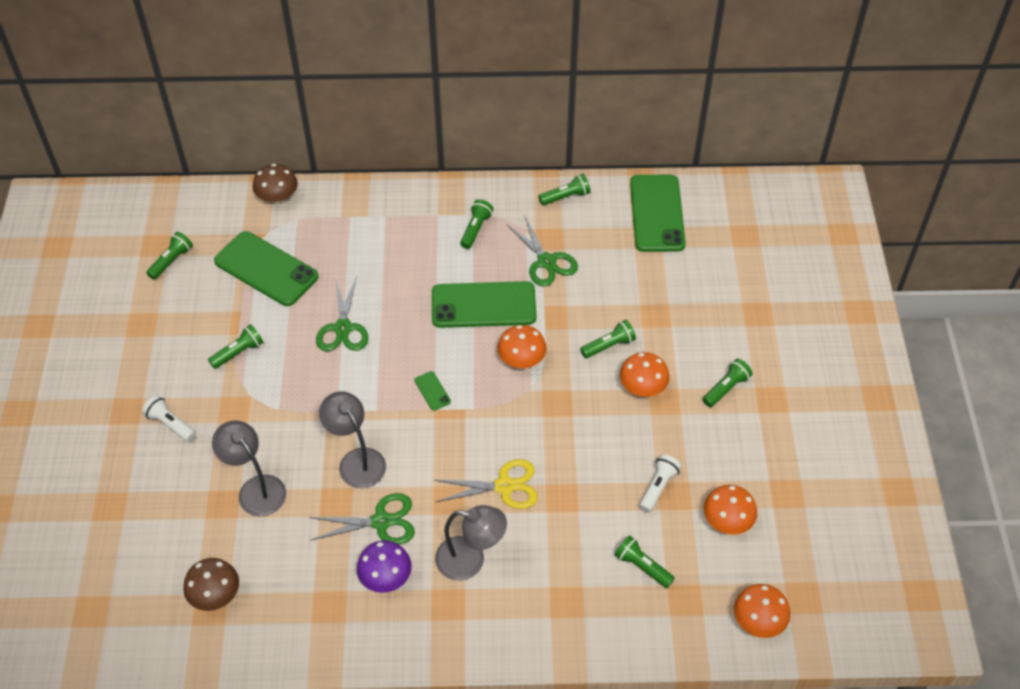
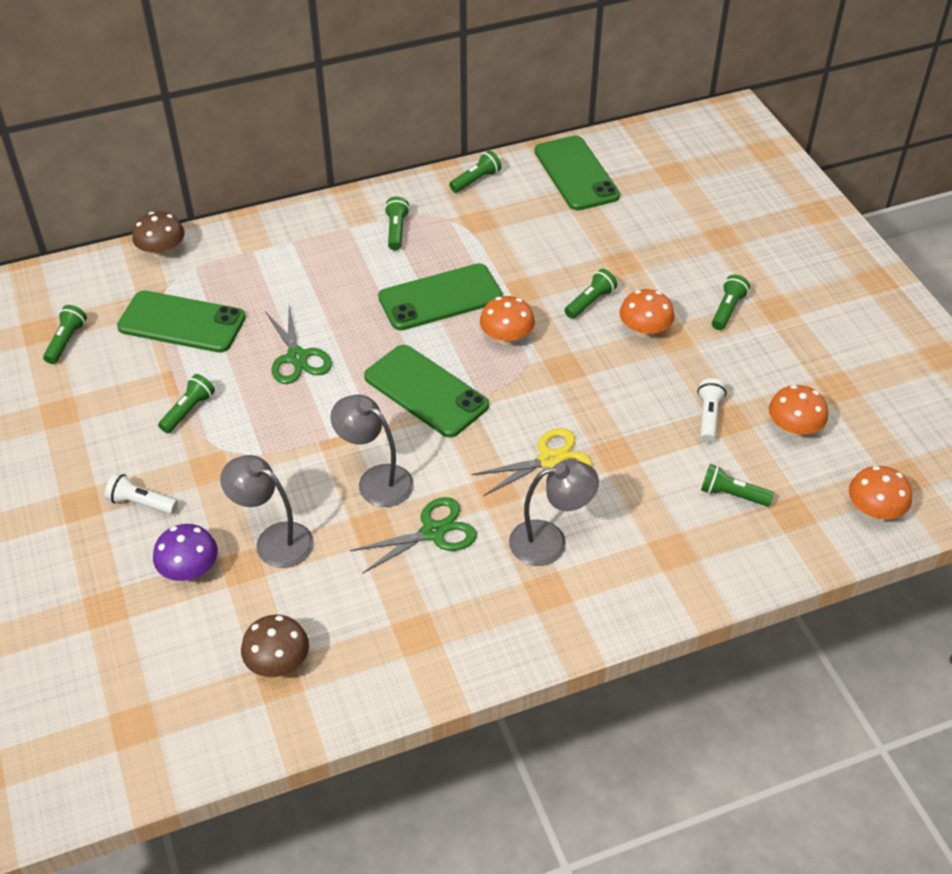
camera: 20 degrees left, 5 degrees down
(385, 577) = (465, 585): purple mushroom -> purple mushroom (189, 570)
(432, 391) = (426, 391): green phone -> green phone, size x2.49
(546, 262) = (486, 242): green scissors -> none

